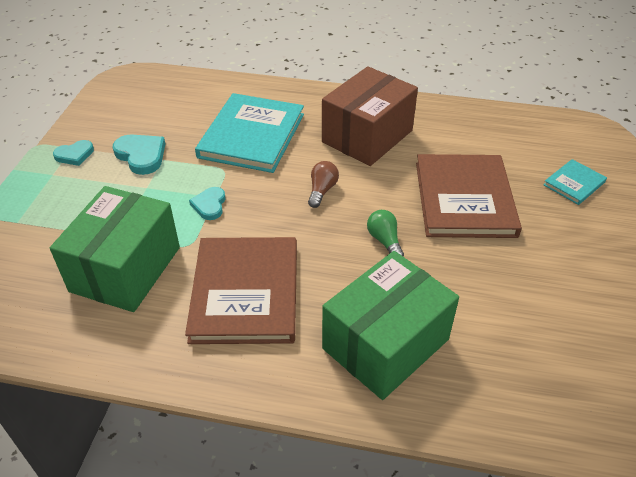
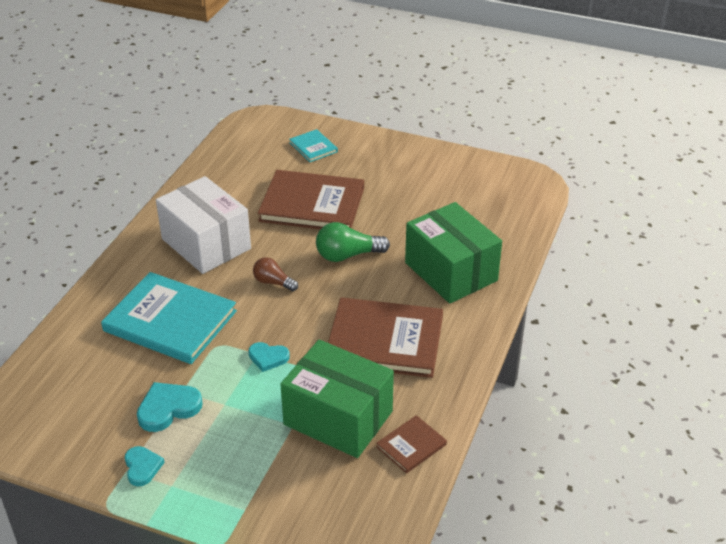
camera: 80 degrees left, 5 degrees down
(81, 335) = (411, 446): none -> brown book
(367, 136) = (206, 244): brown box -> white box
(384, 241) = (348, 255): green light bulb -> green light bulb, size x1.55

